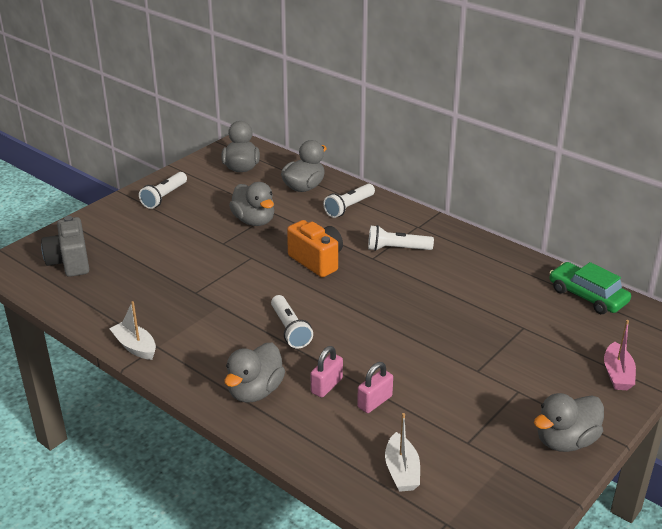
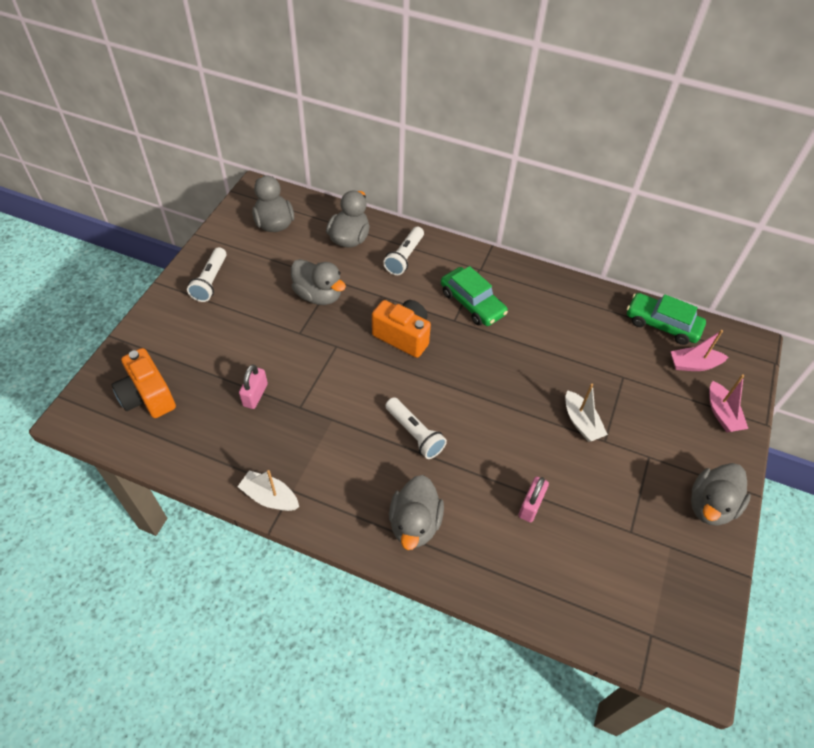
camera: 20 degrees left, 20 degrees up
(70, 262) = (147, 397): grey camera -> orange camera
(326, 386) = (479, 497): pink padlock -> pink padlock (255, 395)
(397, 249) = (472, 303): white flashlight -> green car
(401, 471) = (589, 584): white boat -> white boat (581, 422)
(606, 332) = (693, 364): none -> pink boat

